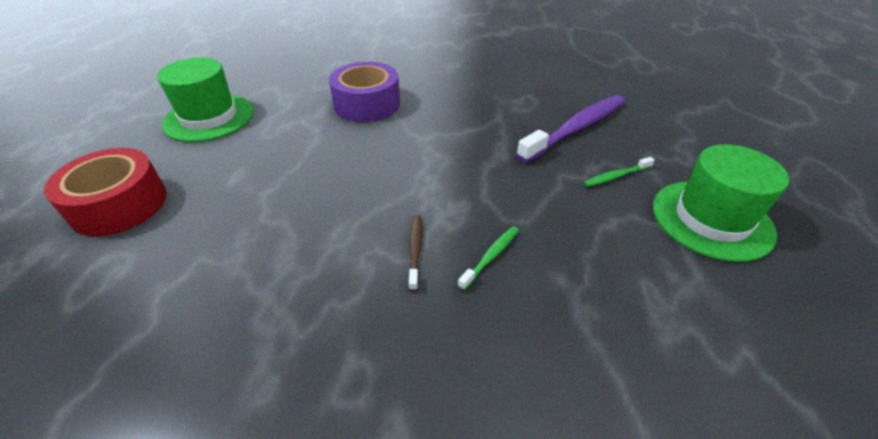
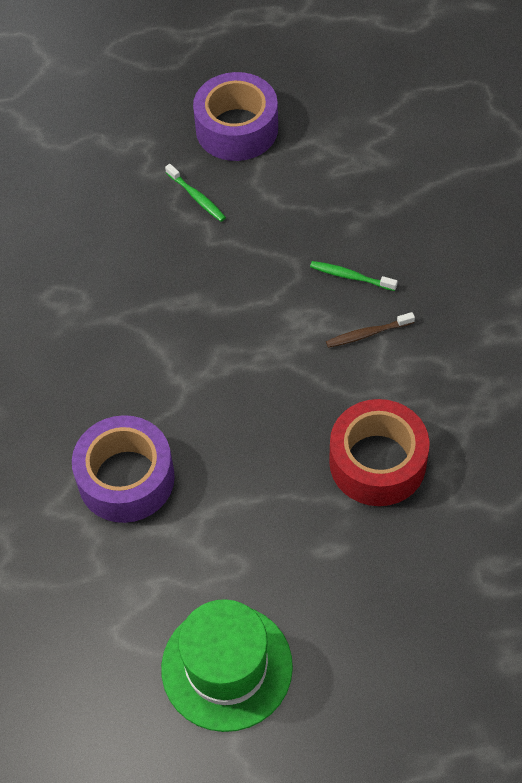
camera: 105 degrees left, 15 degrees up
(119, 205) = (424, 638): red tape -> red tape (377, 462)
(576, 128) = (114, 238): purple toothbrush -> none
(711, 219) = (237, 129): green hat -> purple tape

